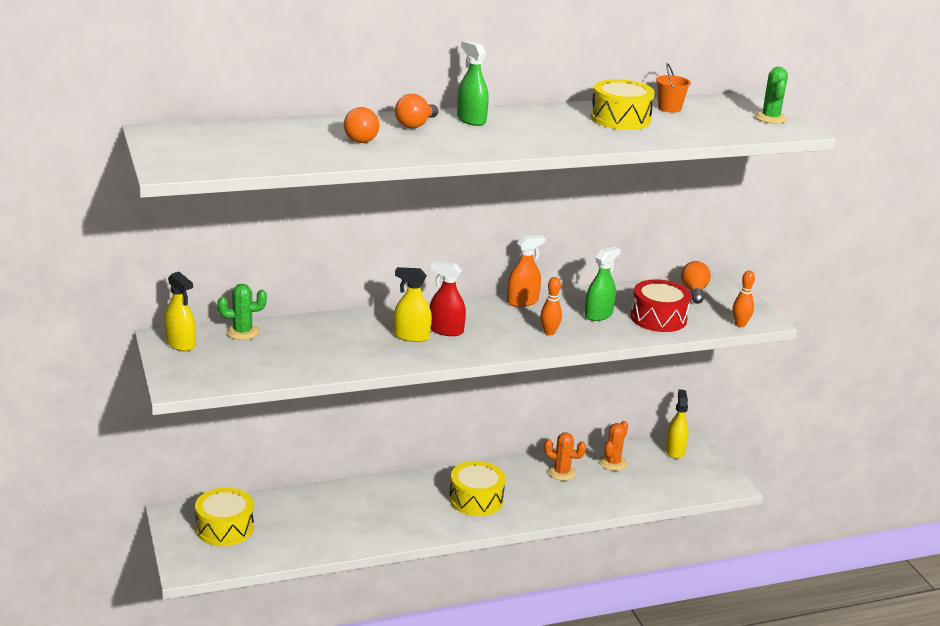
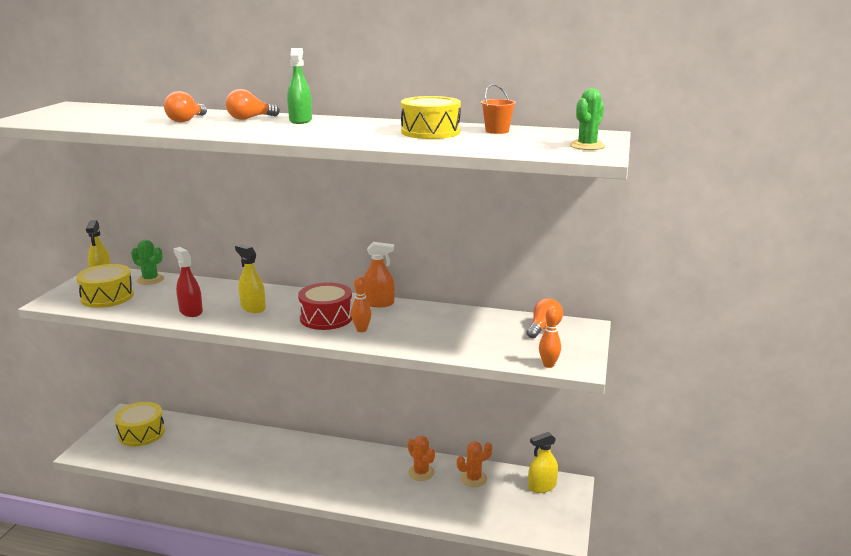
camera: 35 degrees right, 5 degrees down
(446, 330) = (285, 309): red spray bottle -> red spray bottle (191, 311)
(476, 499) = (328, 471): yellow drum -> yellow drum (107, 297)
(598, 315) = (425, 326): green spray bottle -> none
(658, 318) = (476, 341): red drum -> red drum (326, 317)
(674, 450) = (542, 486): yellow spray bottle -> yellow spray bottle turned 150 degrees counterclockwise

